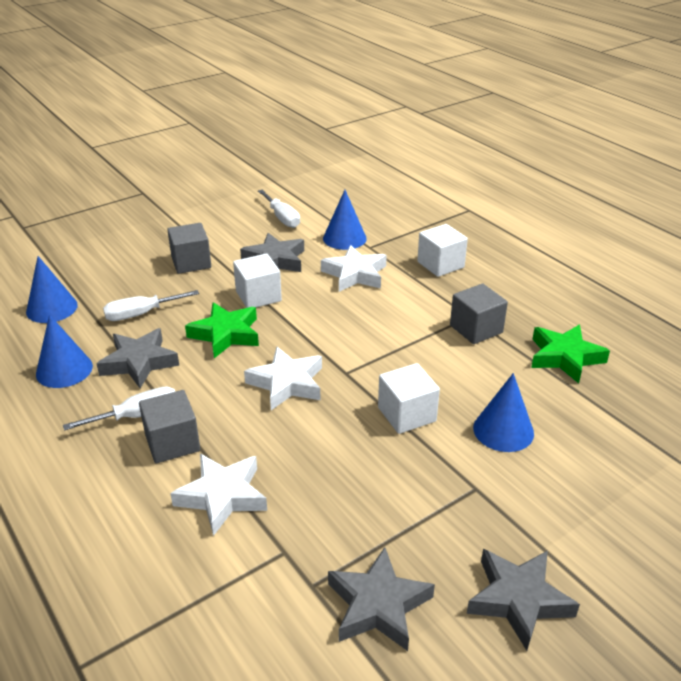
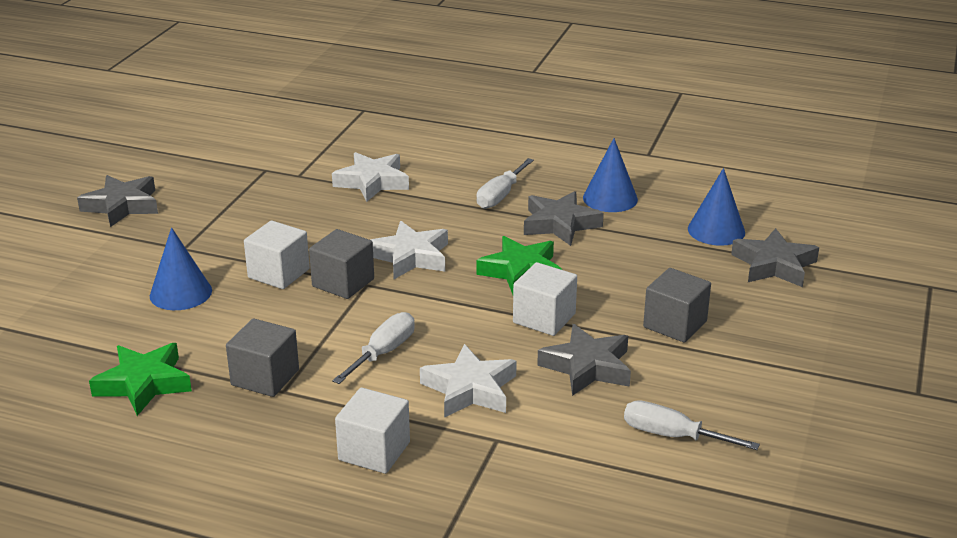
camera: 145 degrees right, 5 degrees down
(141, 314) = (628, 257): white screwdriver -> white screwdriver (383, 353)
(172, 443) = (449, 192): grey cube -> grey cube (343, 283)
(344, 238) = (546, 439): blue cone -> none
(378, 605) = (215, 176): grey star -> grey star (774, 265)

